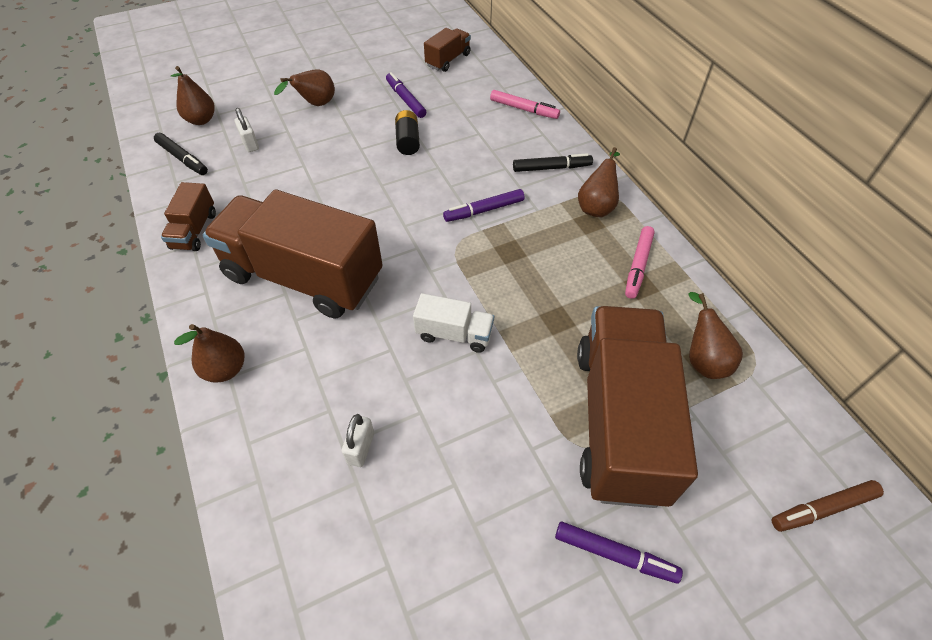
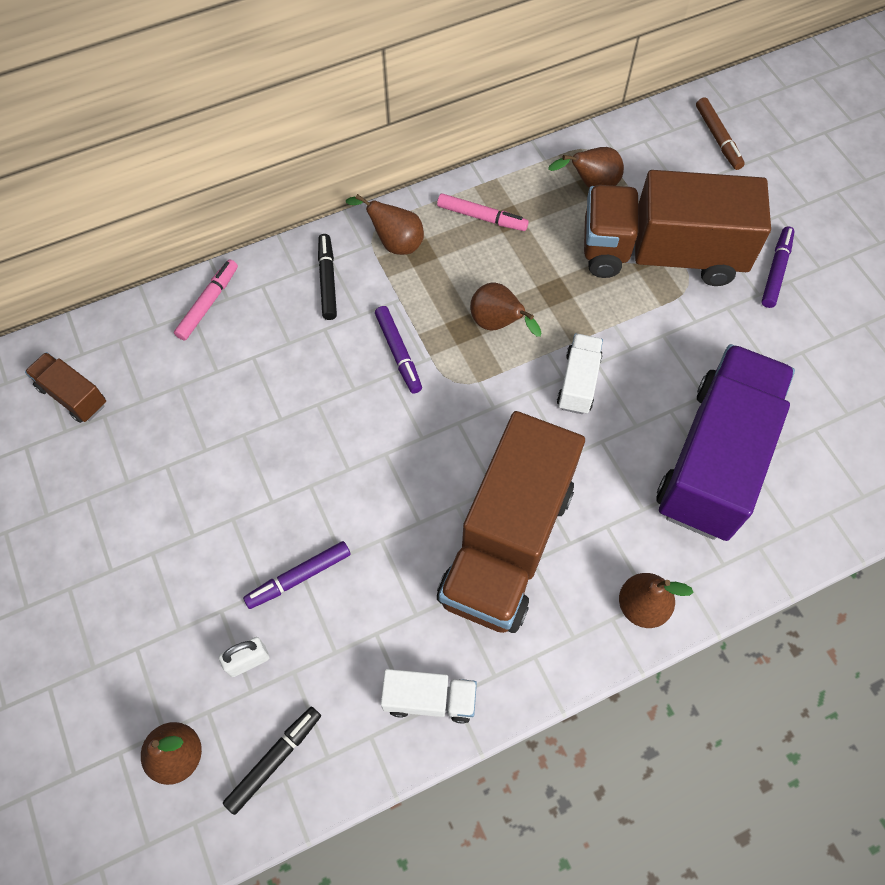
camera: 90 degrees left, 10 degrees up
(194, 230) = (429, 699): brown truck -> white truck
(315, 105) = (160, 577): brown pear -> brown pear (498, 324)
(361, 448) = (714, 459): white padlock -> purple truck
(405, 99) = (165, 450): purple marker -> purple marker (299, 577)
(408, 141) = (262, 442): black battery -> none

